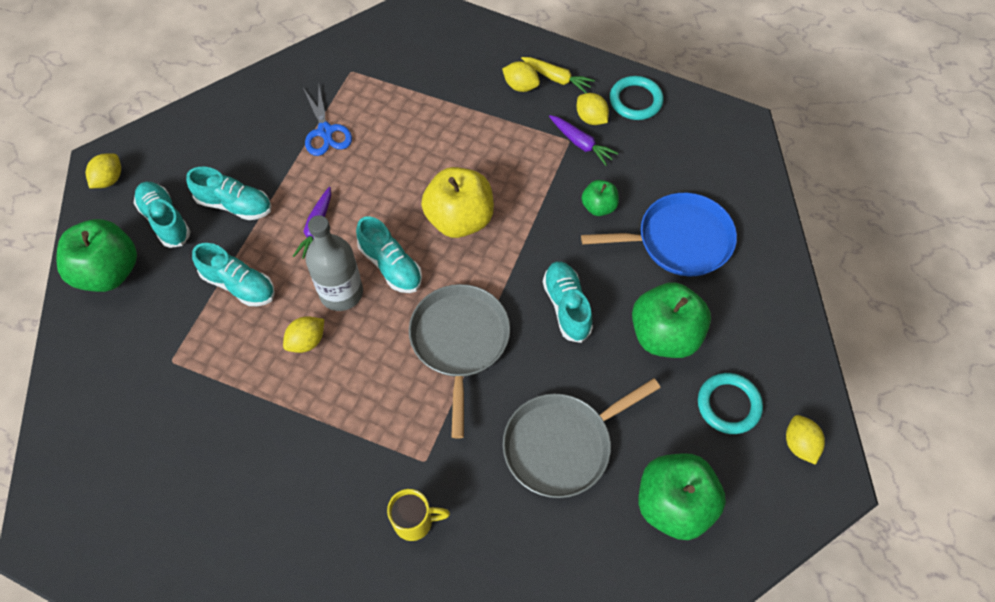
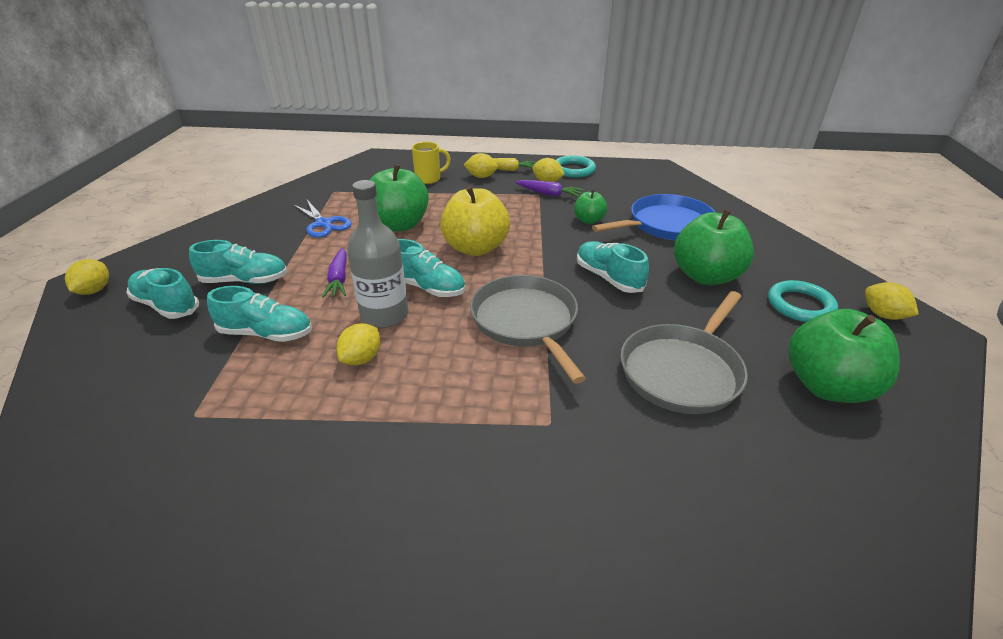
camera: 20 degrees left, 25 degrees down
(109, 272) = (98, 357): green apple -> green apple (399, 225)
(415, 522) = (574, 485): yellow mug -> yellow mug (429, 179)

